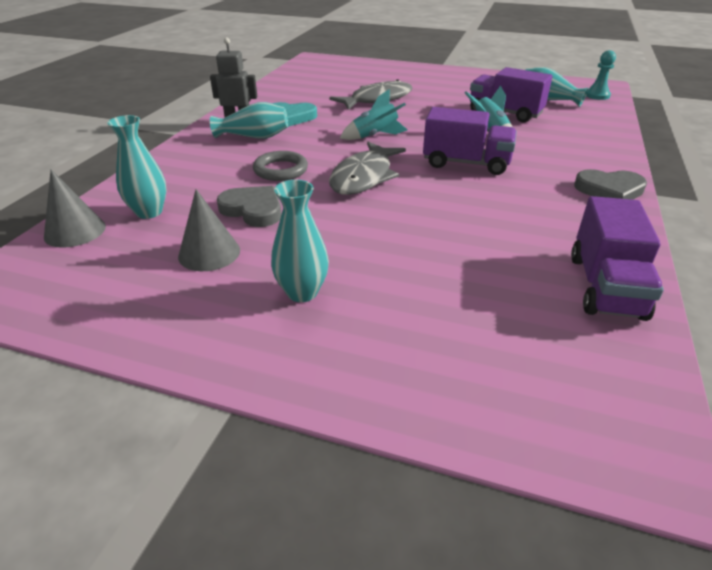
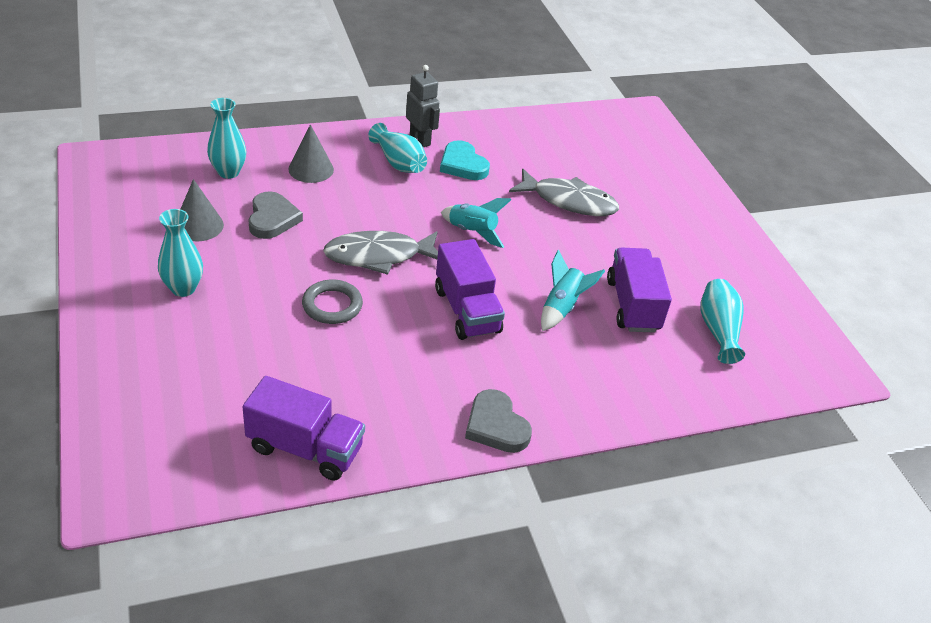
camera: 50 degrees right, 5 degrees up
(75, 231) = (179, 154): grey cone -> grey cone (311, 169)
(280, 170) = (349, 204): grey ring -> grey ring (332, 305)
(597, 95) = (788, 373): turquoise pawn -> none
(605, 286) = (305, 448): purple truck -> purple truck turned 135 degrees counterclockwise

